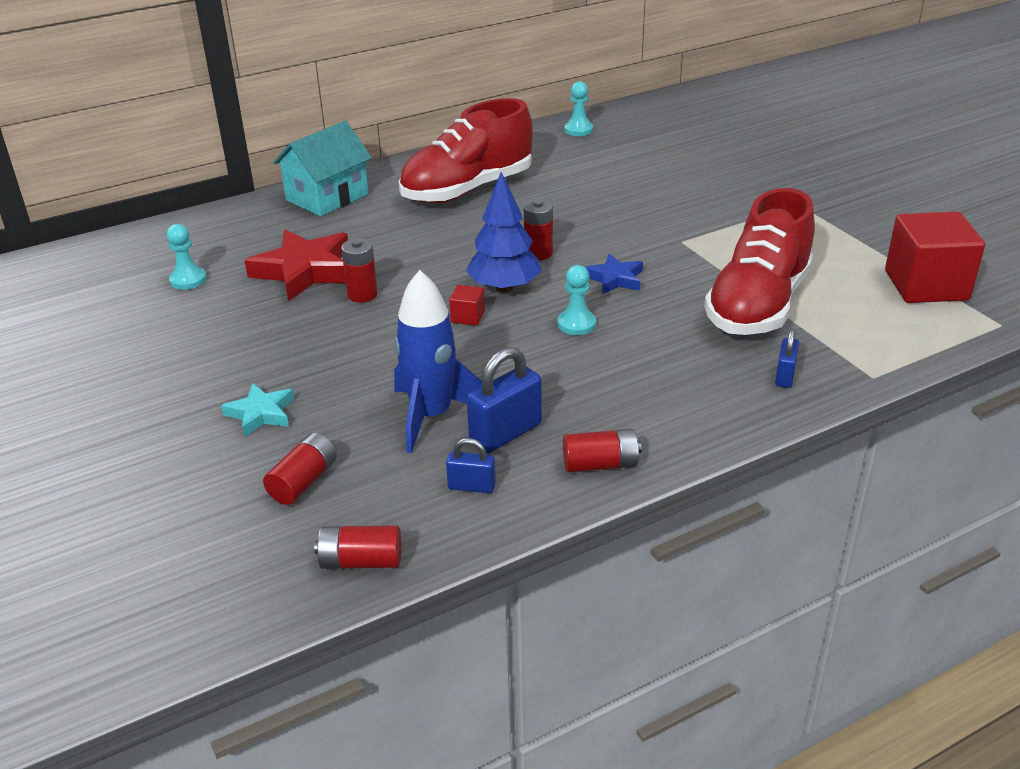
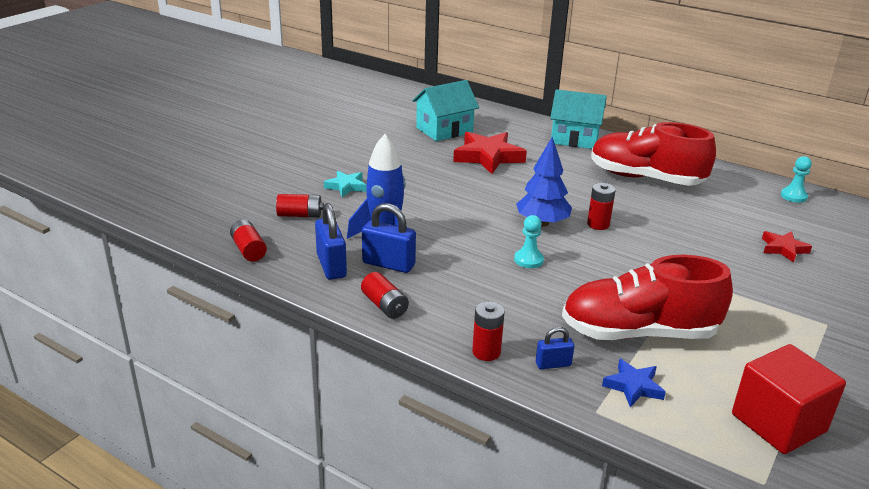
camera: 60 degrees right, 5 degrees down
(188, 280) = (444, 130): turquoise pawn -> turquoise house
(362, 294) = (483, 180): red battery -> red battery (486, 352)
(467, 317) = (495, 219): red cube -> none
(471, 486) = (331, 266): blue padlock -> blue padlock, size x1.74
(615, 279) = (601, 261): blue star -> blue star (633, 386)
(666, 173) = (783, 249): none -> red star

